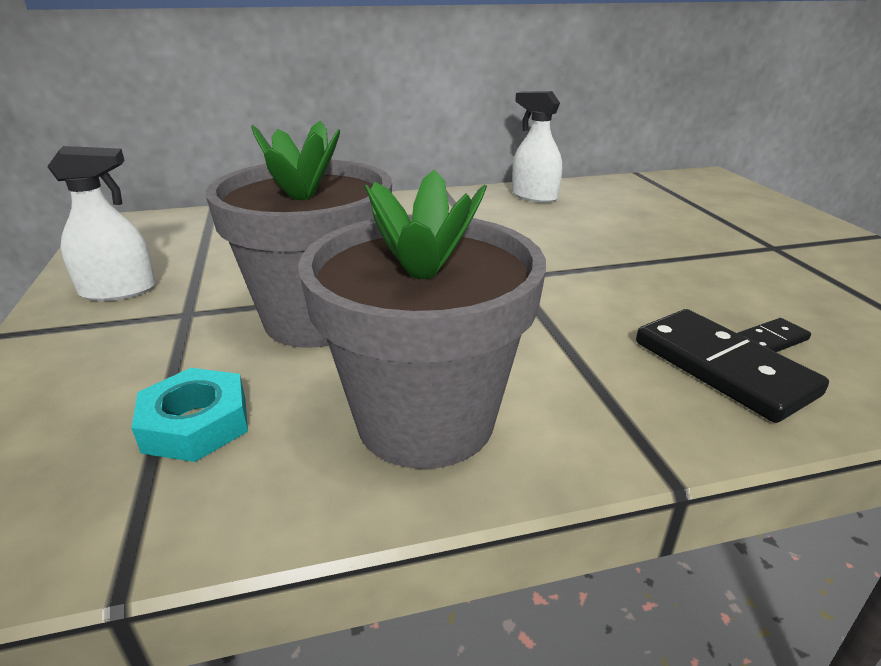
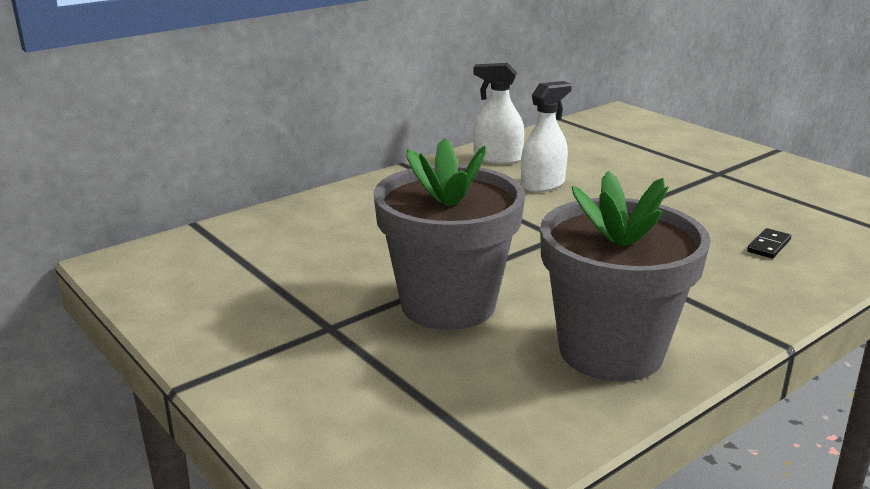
camera: 25 degrees left, 5 degrees down
(118, 290) = (233, 324): white spray bottle -> white spray bottle (542, 185)
(196, 424) = (459, 398): turquoise nut -> none
(722, 368) = (756, 271): black domino -> none

